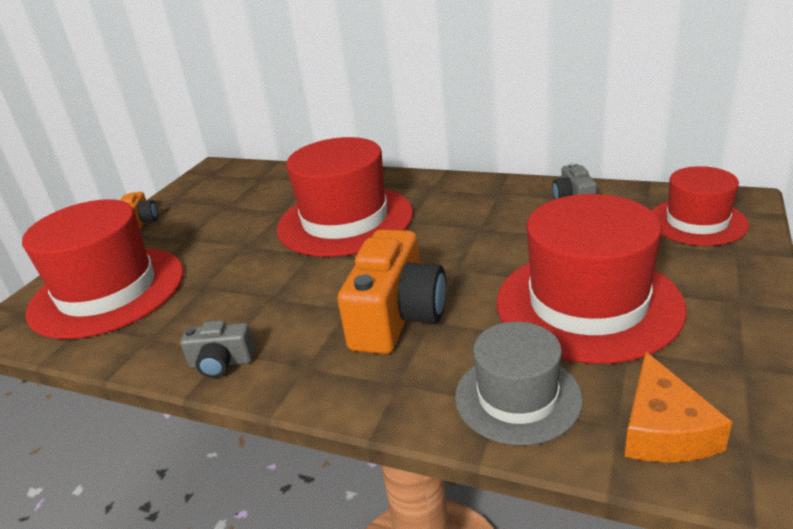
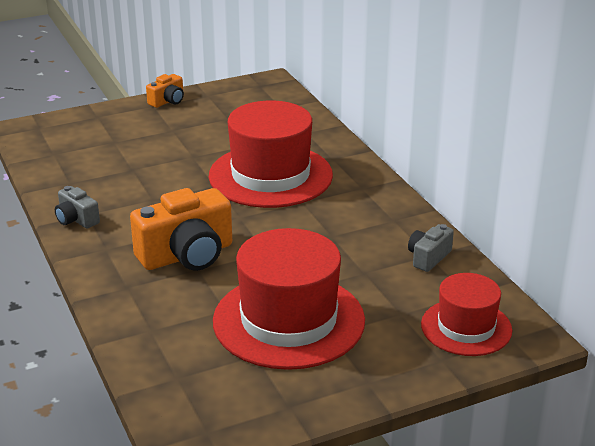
camera: 40 degrees right, 0 degrees up
(107, 291) = (89, 140): red hat -> none
(517, 397) = (162, 333): grey hat -> none
(664, 429) = (191, 395): orange cheese -> none

